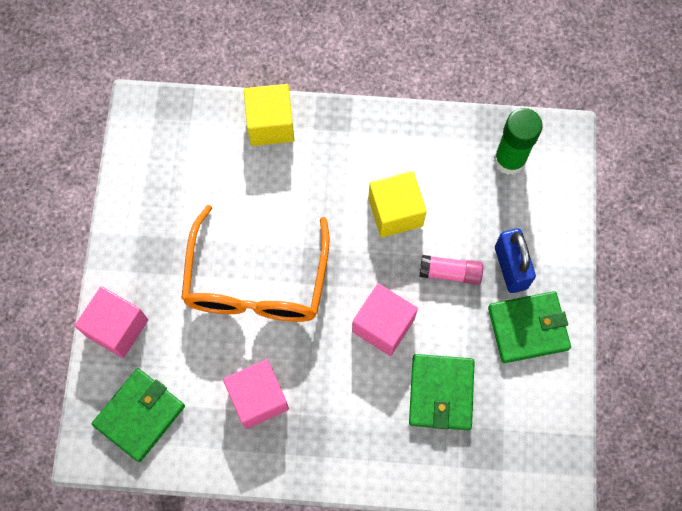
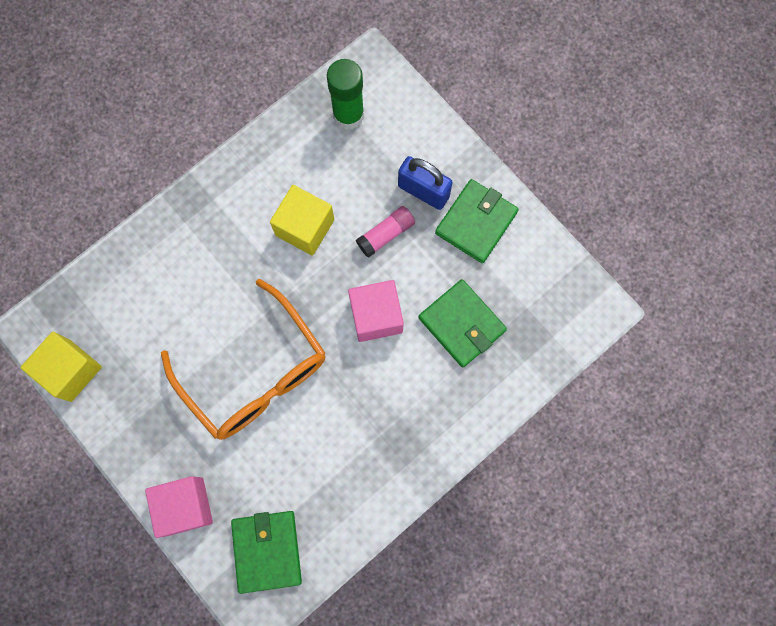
camera: 45 degrees left, 5 degrees up
(258, 398) = (340, 453): pink cube -> none
(270, 124) = (148, 248): yellow cube -> yellow cube (70, 370)

